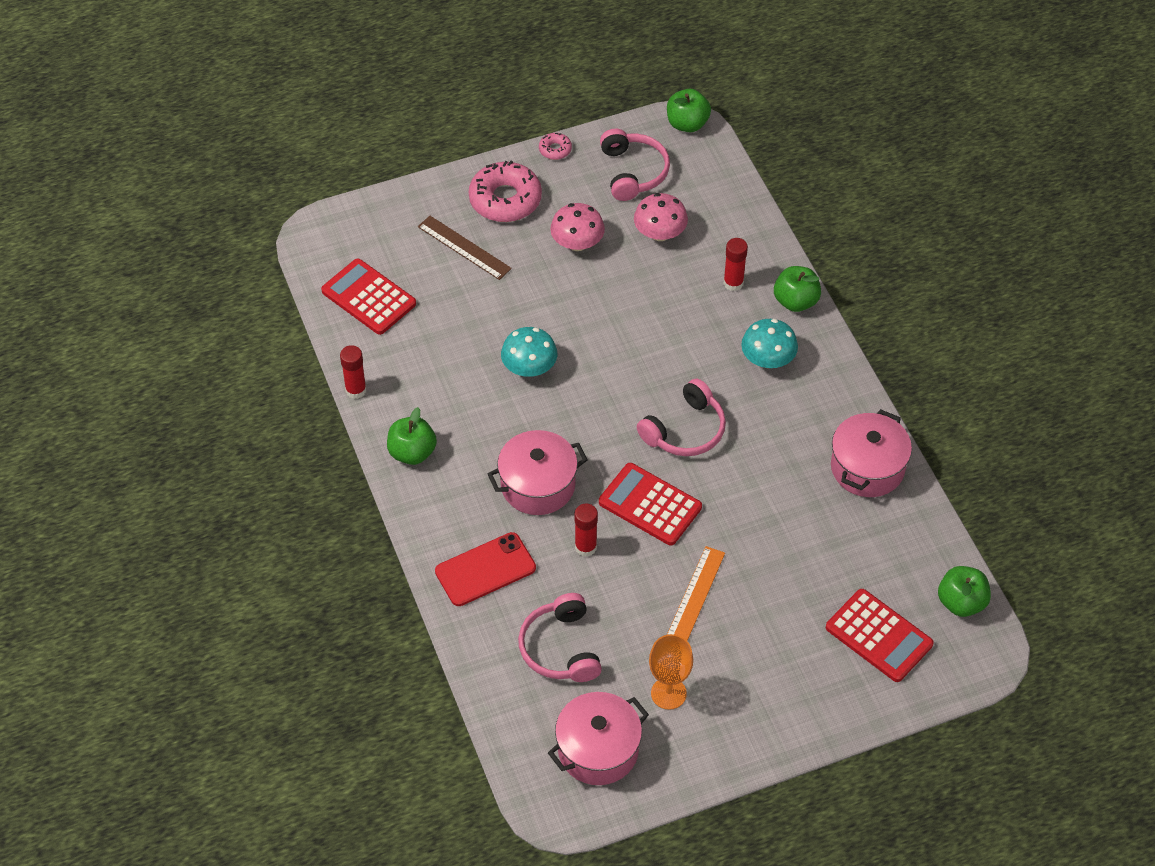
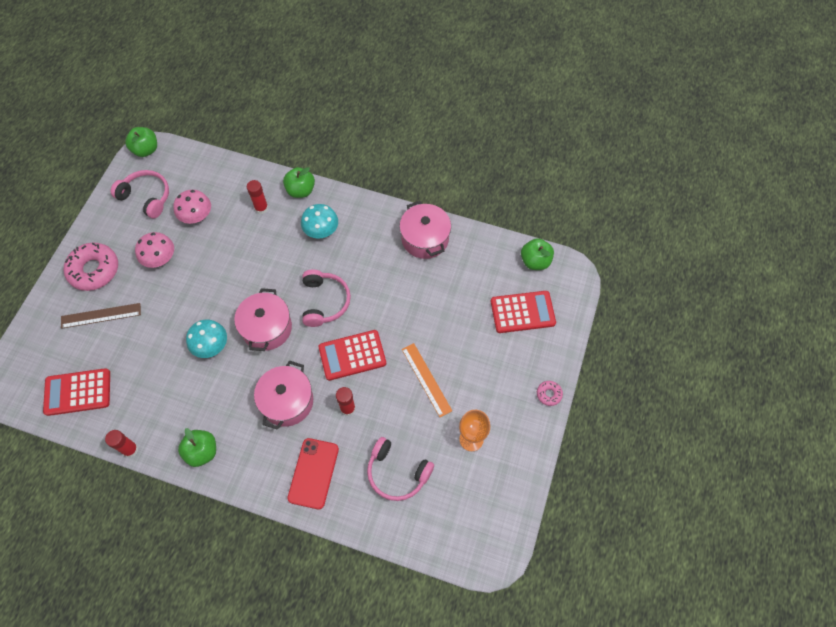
camera: 50 degrees left, 10 degrees up
(555, 149) = (91, 221): pink donut -> pink donut (549, 394)
(598, 750) = (475, 504): pink pot -> pink pot (267, 328)

